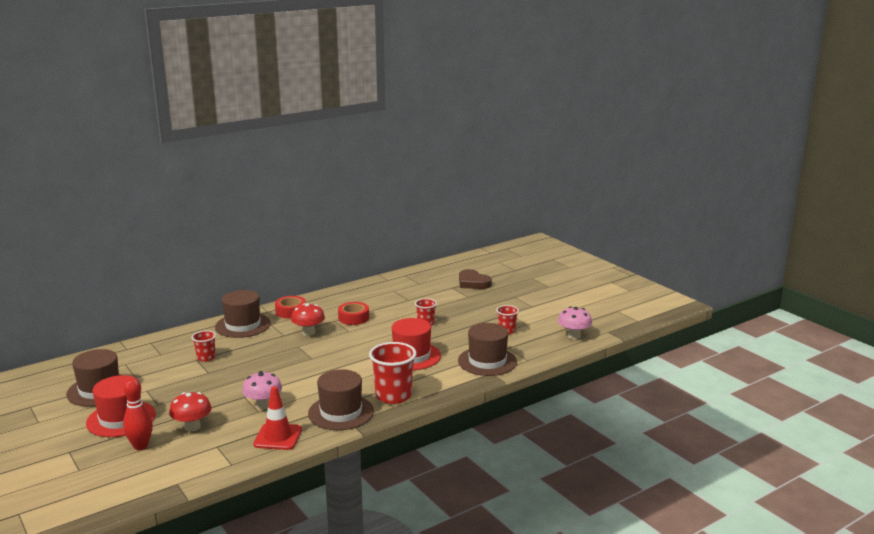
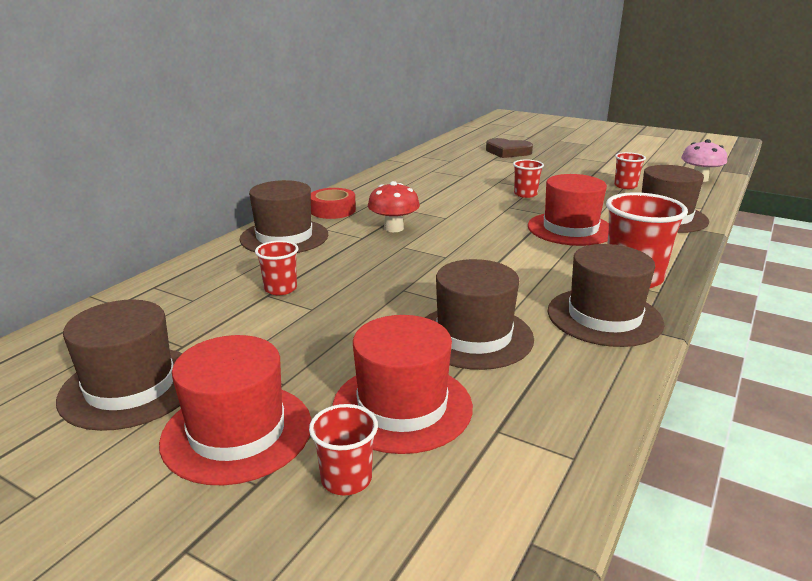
camera: 25 degrees left, 5 degrees up
(141, 446) = (346, 479): red bowling pin -> red cup
(192, 427) = (402, 406): red mushroom -> red hat
(263, 405) = (474, 336): pink mushroom -> brown hat
(278, 437) = (575, 381): red traffic cone -> none
(353, 318) = (428, 203): red tape -> none

